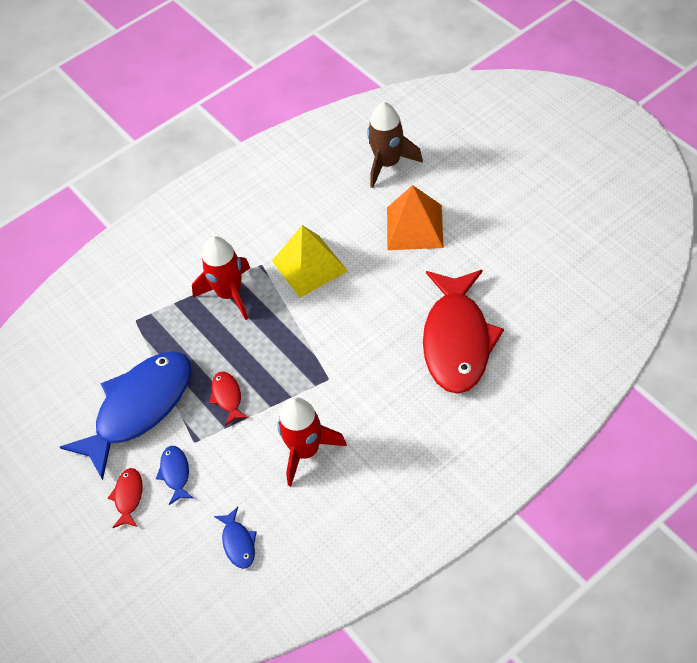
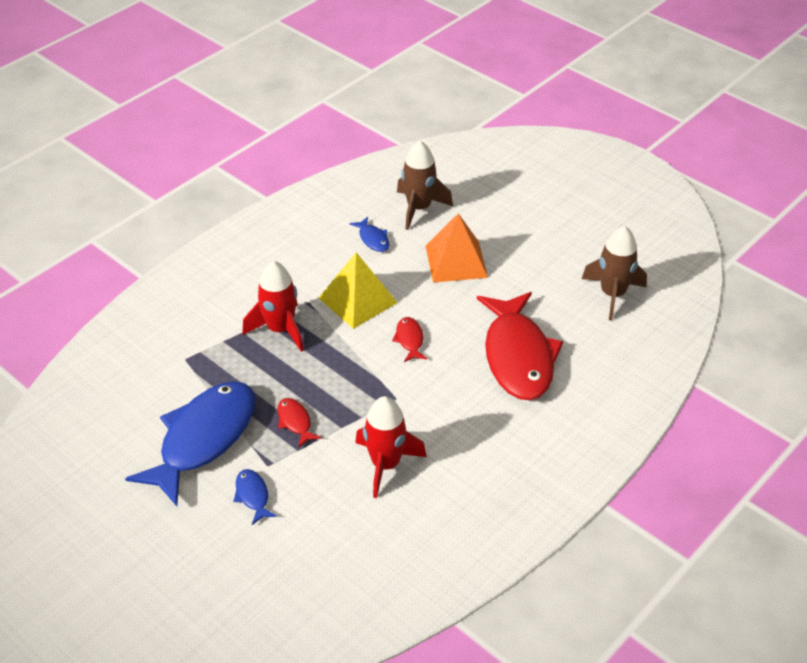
camera: 15 degrees left, 10 degrees down
(128, 497) = (206, 522): red fish -> red fish (409, 340)
(238, 543) = (331, 554): blue fish -> blue fish (373, 239)
(567, 275) = (612, 294): none -> brown rocket

